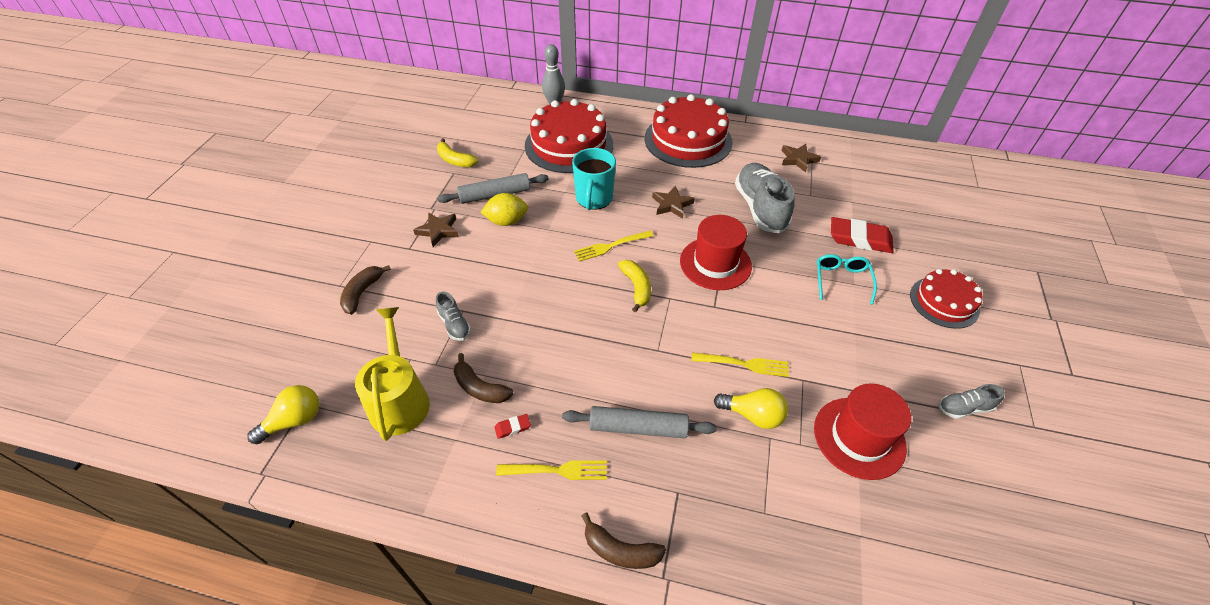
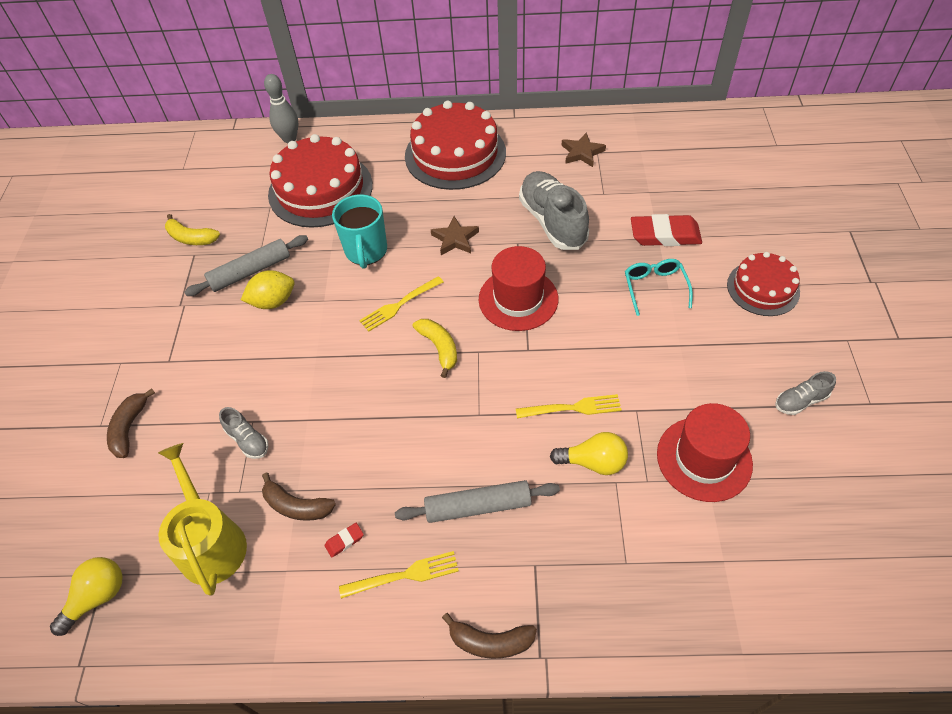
camera: 10 degrees left, 5 degrees up
(438, 231) = (197, 331): brown star -> none

